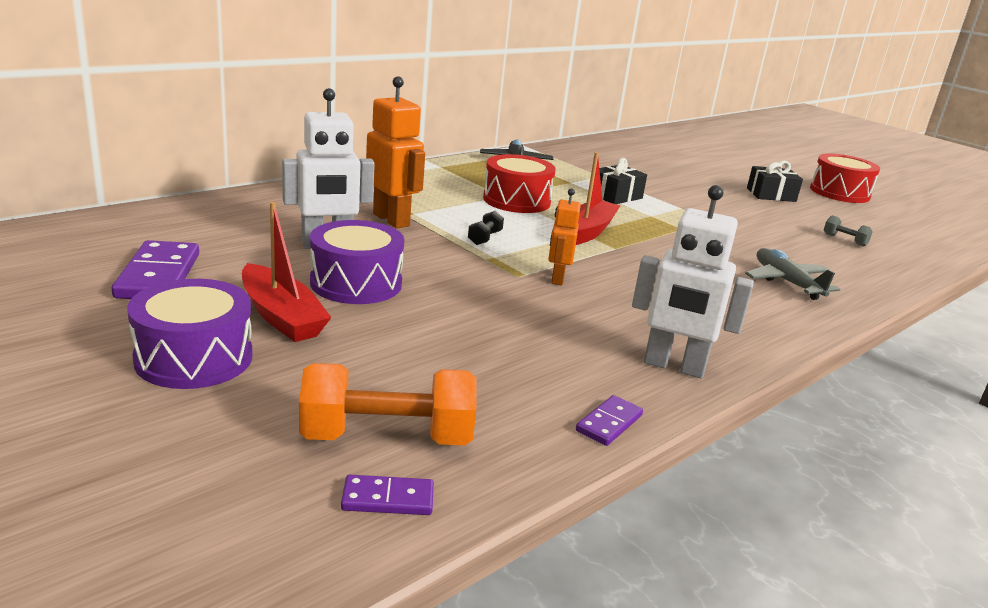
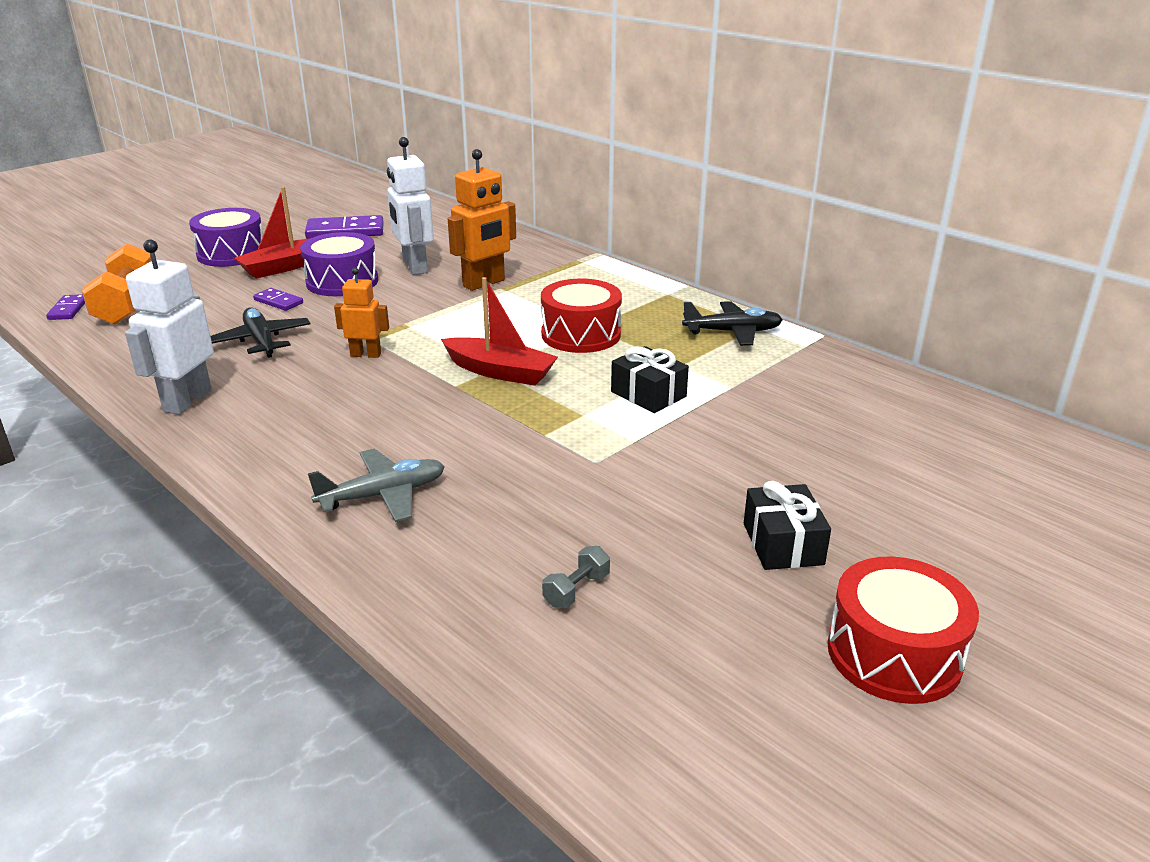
camera: 90 degrees right, 5 degrees up
(485, 238) = (456, 322): black dumbbell -> none
(524, 329) = (261, 341): none -> black plane
(609, 423) = (113, 370): purple domino -> purple domino (278, 301)

